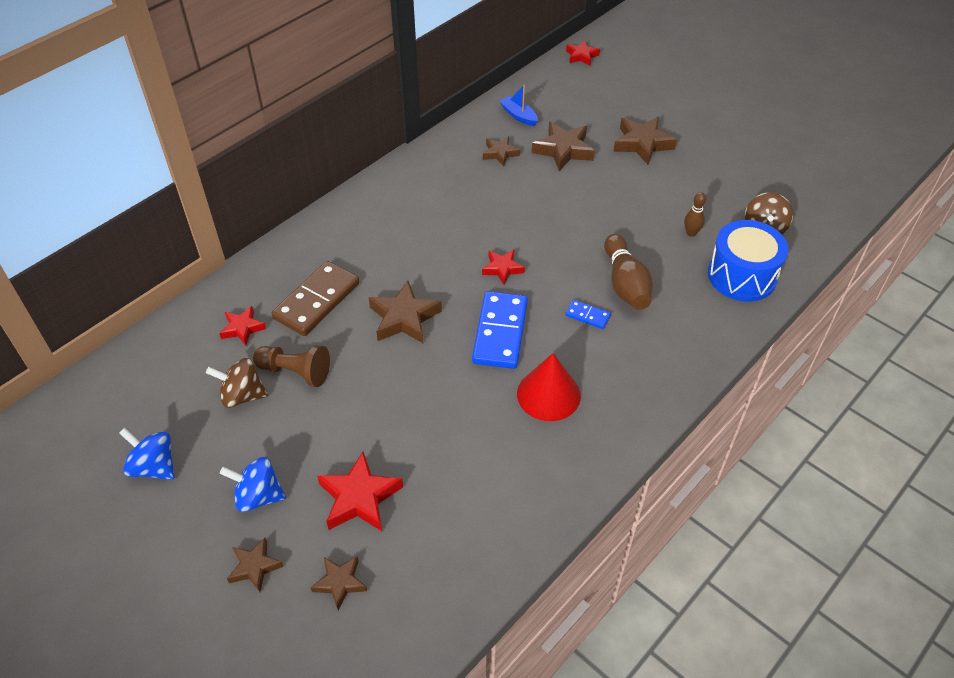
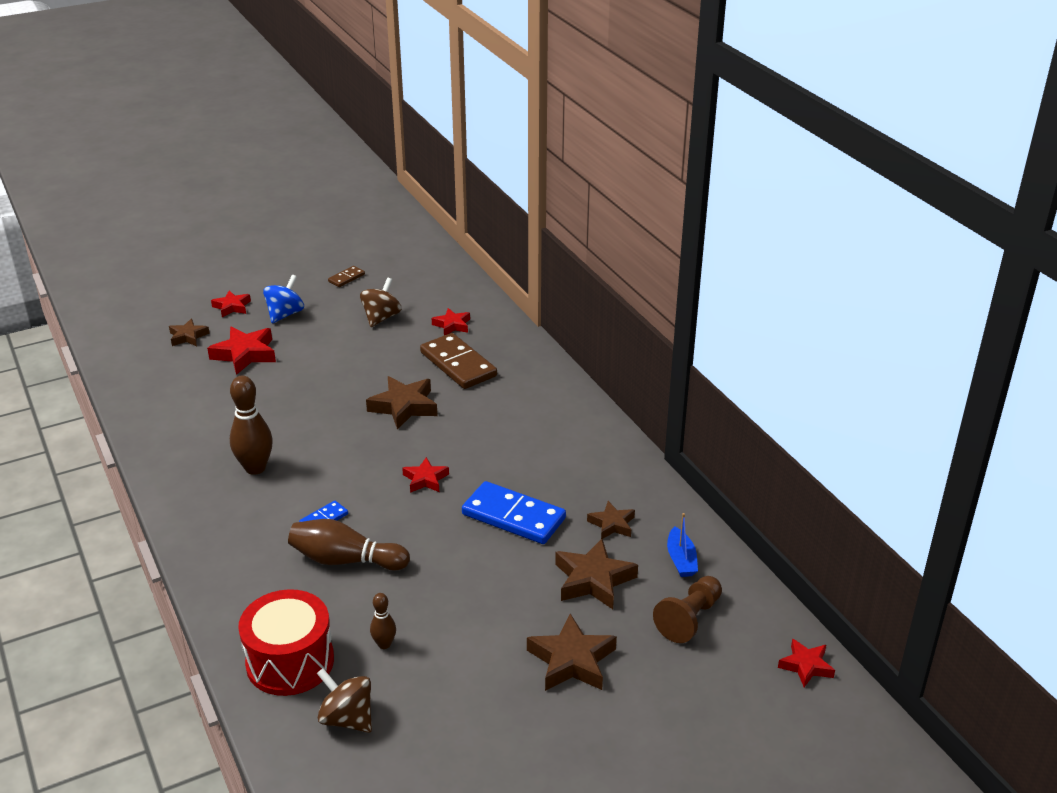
camera: 110 degrees right, 15 degrees down
(154, 466) = (346, 278): blue spinning top -> brown domino
(254, 567) = (232, 307): brown star -> red star
(295, 372) = (386, 343): brown pawn -> brown pawn (689, 619)
(500, 332) = (346, 458): blue domino -> blue domino (513, 516)
(519, 116) = (681, 560): blue boat -> blue boat turned 105 degrees clockwise
(548, 394) = (255, 468): red cone -> brown bowling pin
(742, 276) = (290, 661): blue drum -> red drum

